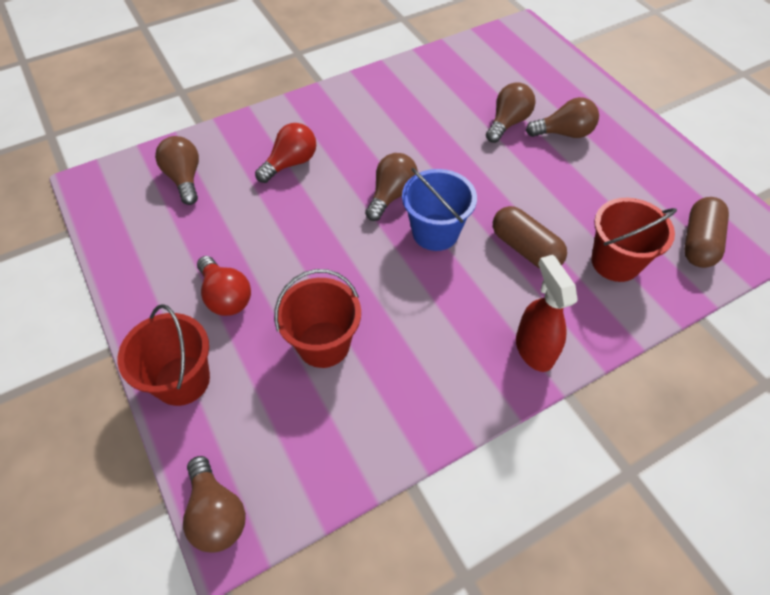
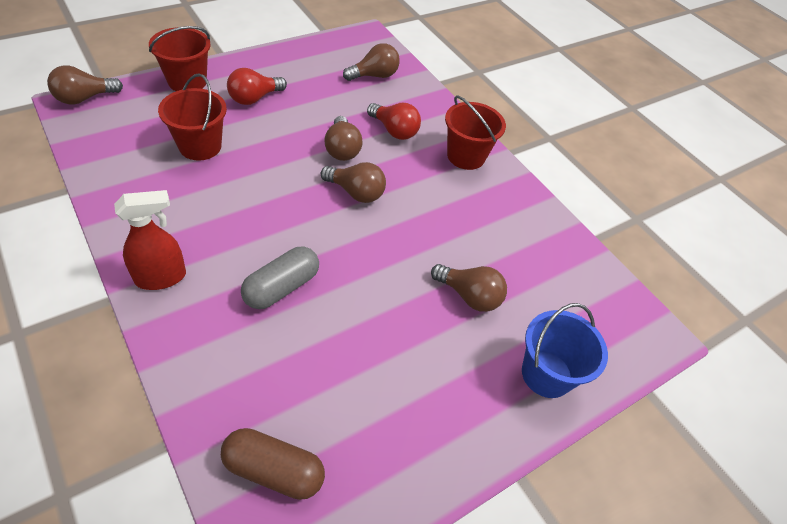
camera: 80 degrees right, 5 degrees down
(435, 232) = (308, 220): blue bucket -> blue bucket (546, 374)
(525, 248) = (281, 287): brown capsule -> grey capsule
(564, 133) = (458, 351): brown light bulb -> brown light bulb (342, 149)
(615, 262) = (254, 367): red bucket -> red bucket (466, 156)

